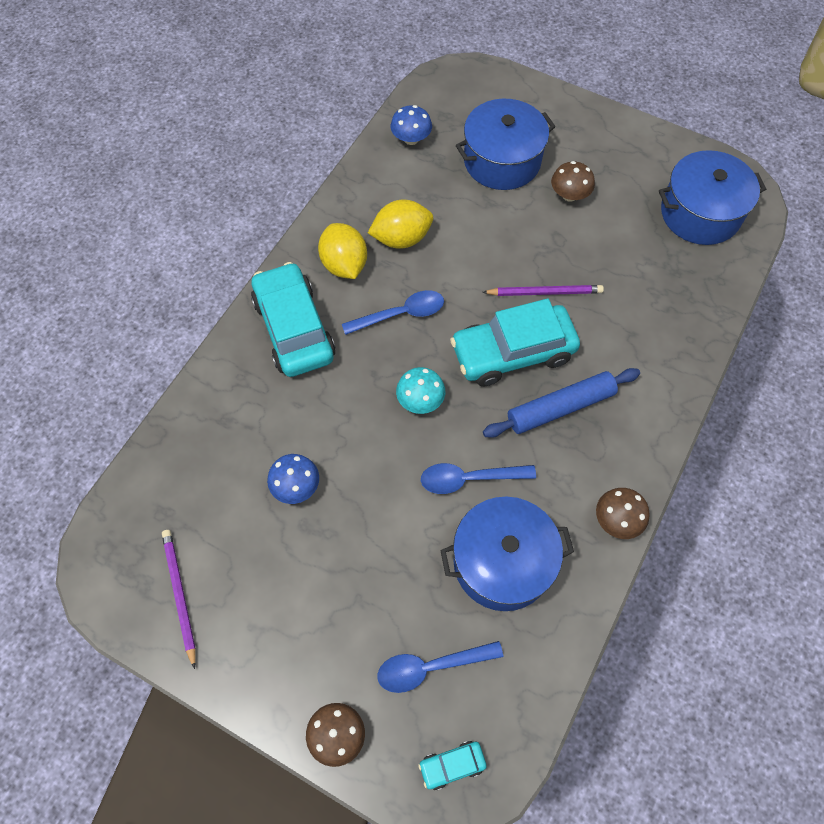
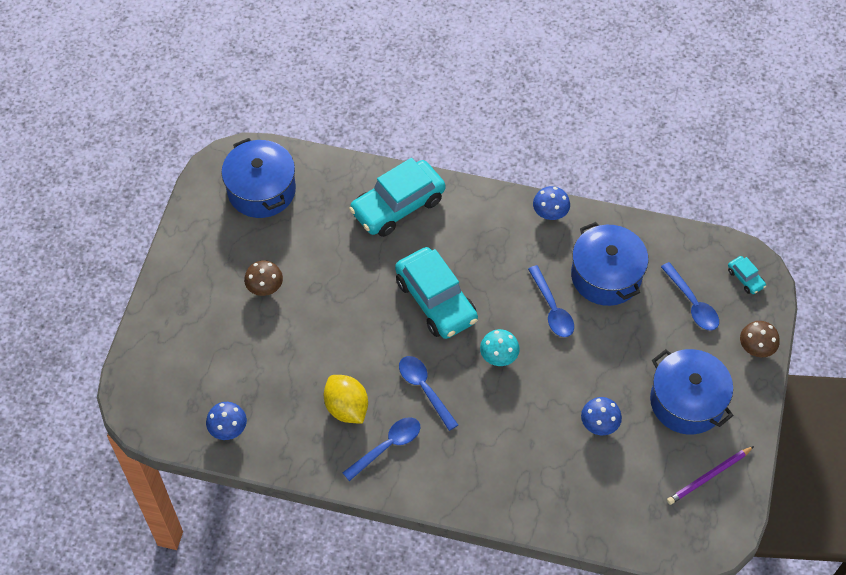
camera: 105 degrees left, 5 degrees down
(294, 329) = (463, 468): turquoise car -> turquoise car (398, 206)
(344, 265) = (387, 446): yellow lemon -> blue spoon
(502, 161) = (238, 346): blue pot -> blue pot (687, 401)
(545, 292) = (372, 288): purple pencil -> none
(560, 408) = (474, 260): blue rolling pin -> none
(617, 520) = (550, 212): brown mushroom -> blue mushroom

